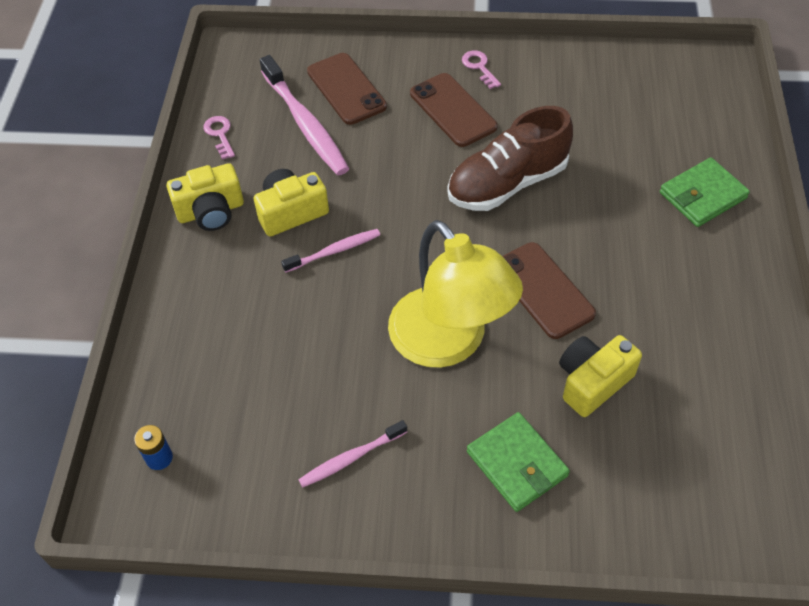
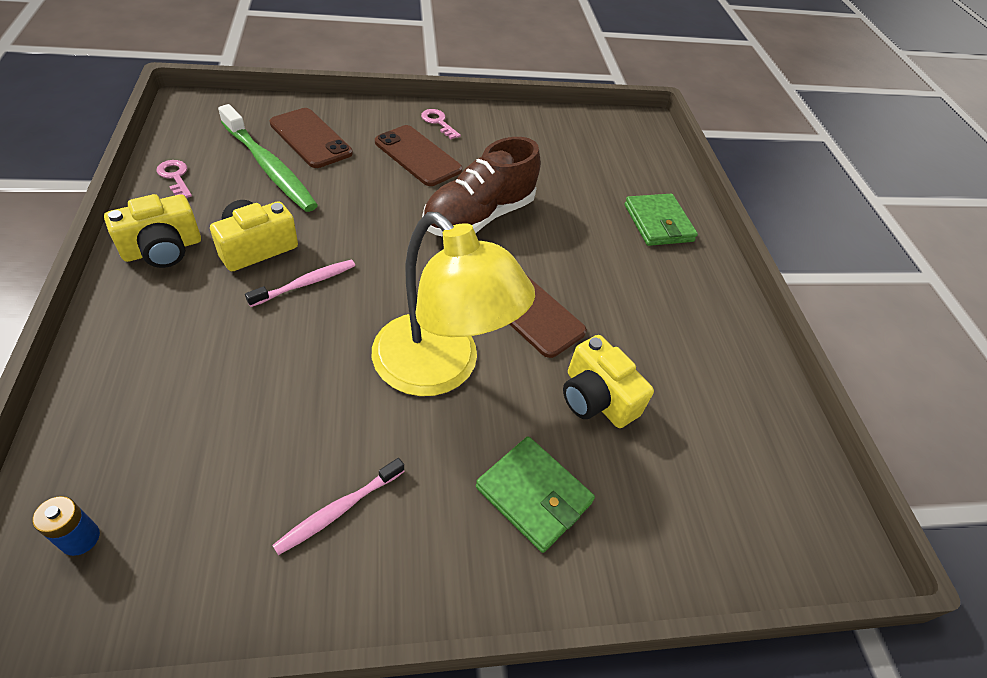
camera: 20 degrees left, 5 degrees down
(305, 124) = (269, 167): pink toothbrush -> green toothbrush
(592, 382) = (596, 398): yellow camera -> yellow camera turned 75 degrees counterclockwise
(702, 195) = (658, 223): green wallet -> green wallet turned 60 degrees counterclockwise

